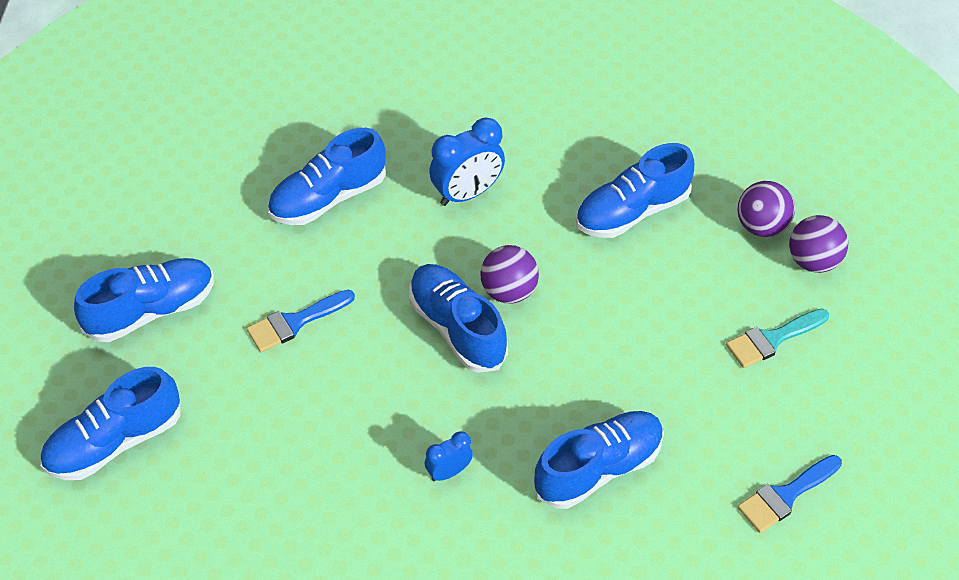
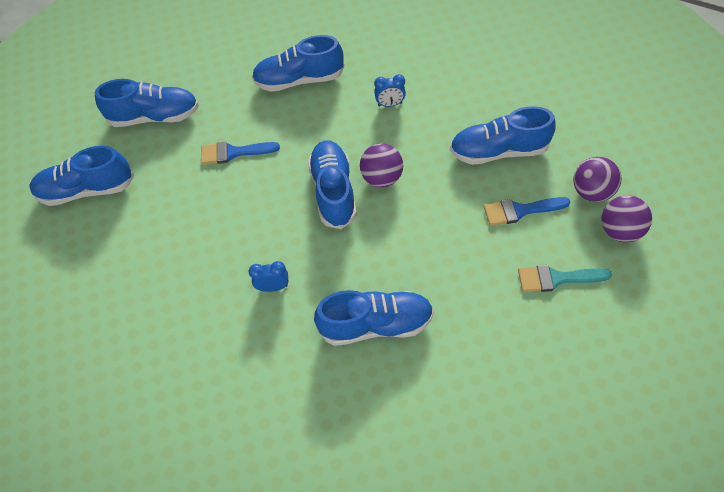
camera: 30 degrees right, 5 degrees up
(467, 193) = (390, 104): blue clock -> blue clock, size x0.56
(785, 496) = (505, 401): blue brush -> blue brush (520, 211)

